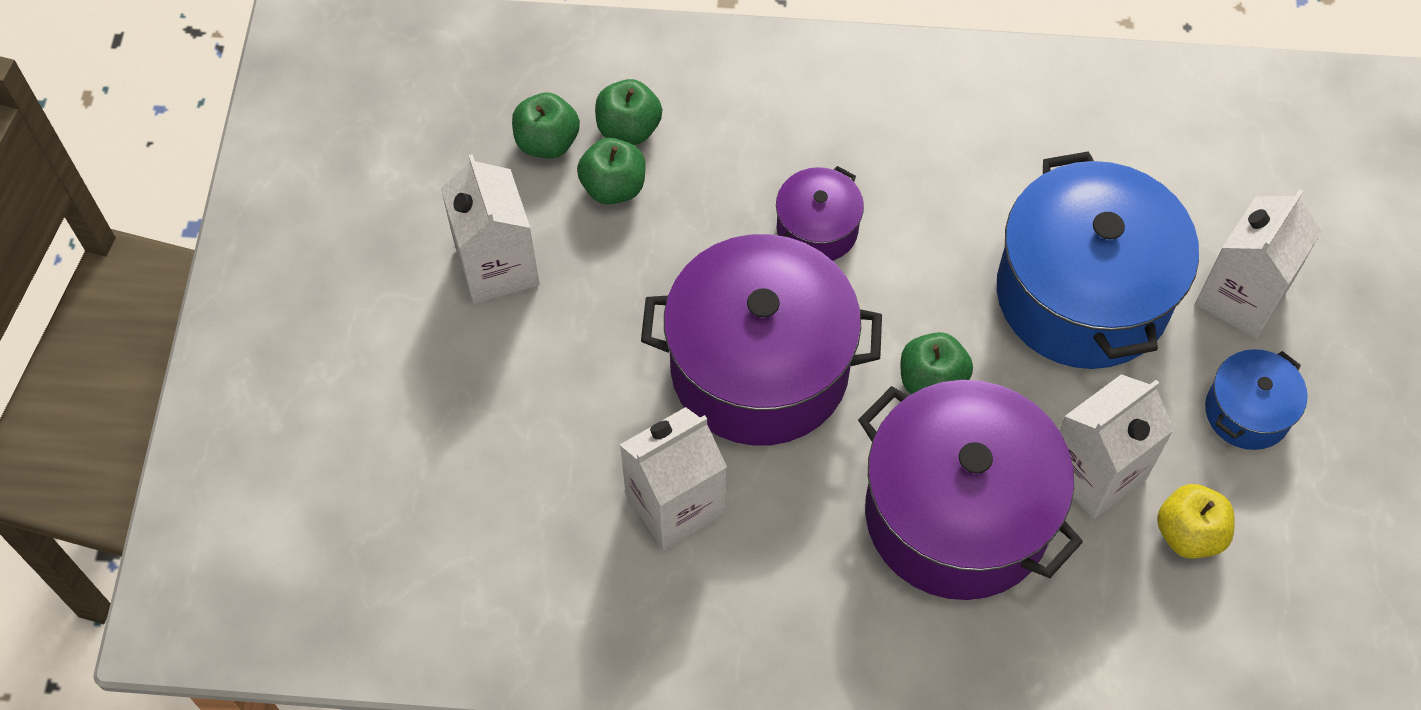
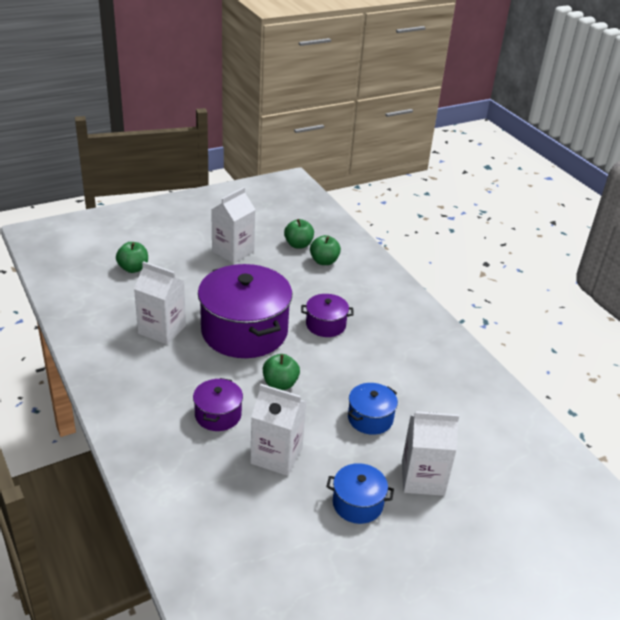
camera: 55 degrees right, 25 degrees down
(613, 187) = (294, 266): green apple -> green apple (133, 268)
(957, 514) = (218, 415): purple pot -> purple pot, size x0.48
(1082, 294) = (370, 418): blue pot -> blue pot, size x0.48
(1188, 534) = (268, 503): yellow apple -> none

